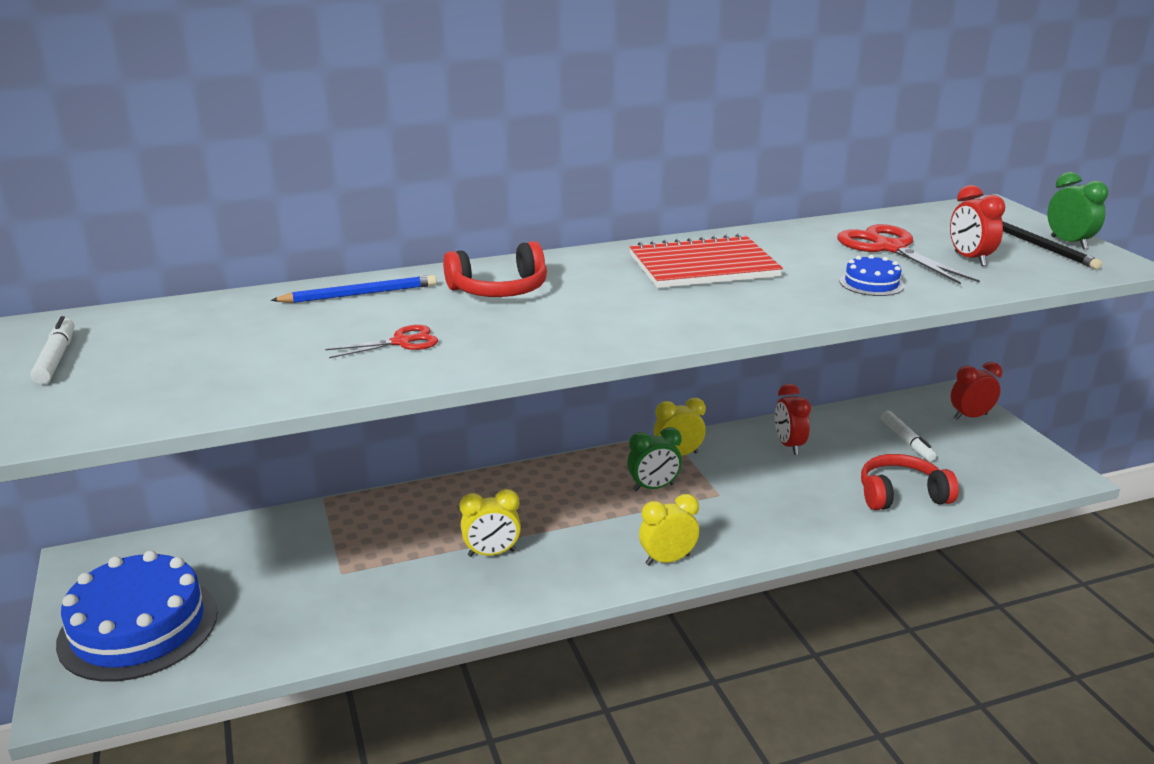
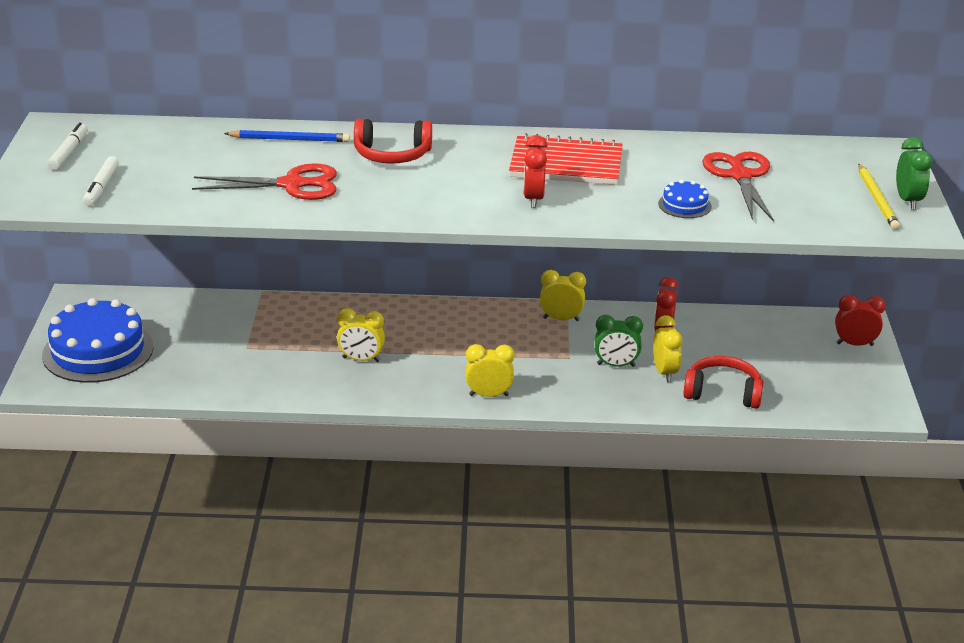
camera: 20 degrees right, 5 degrees up
(402, 342) = (292, 185): red scissors -> red scissors, size x1.79
(653, 487) = (520, 340): green clock -> green clock (616, 365)
(827, 487) = (664, 372): none -> yellow clock
(906, 441) = (772, 352): white marker -> white marker (101, 187)
(970, 259) = (797, 199): red clock -> red clock (533, 199)
(1041, 246) = (877, 199): black pencil -> yellow pencil

